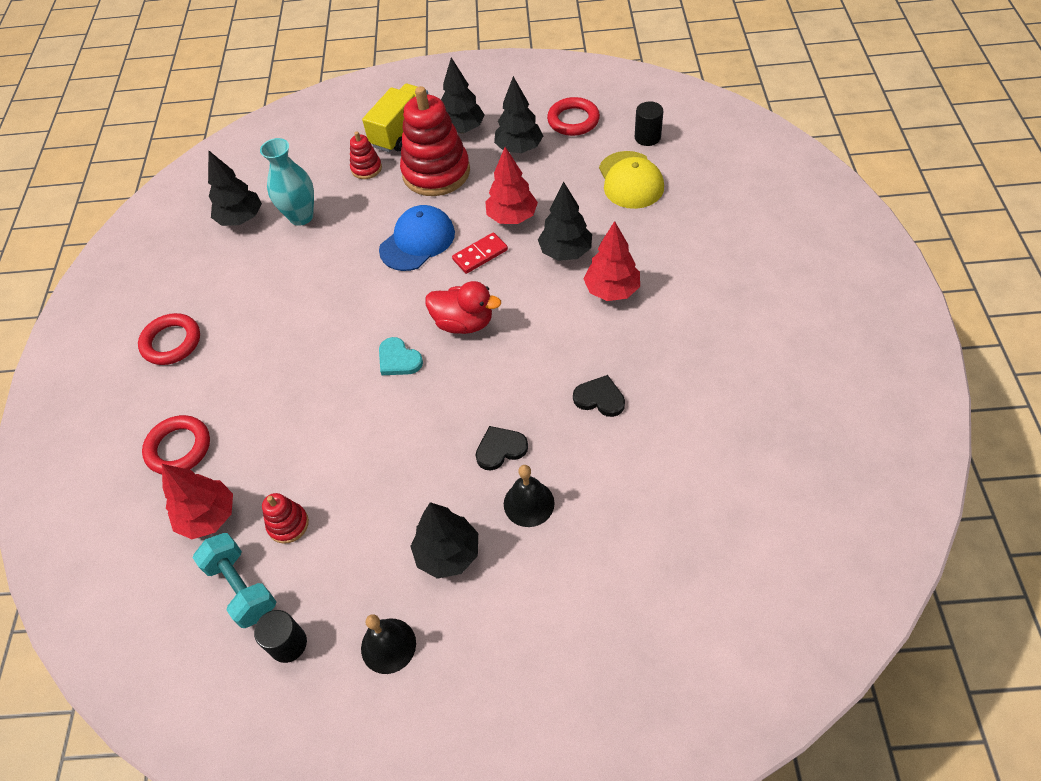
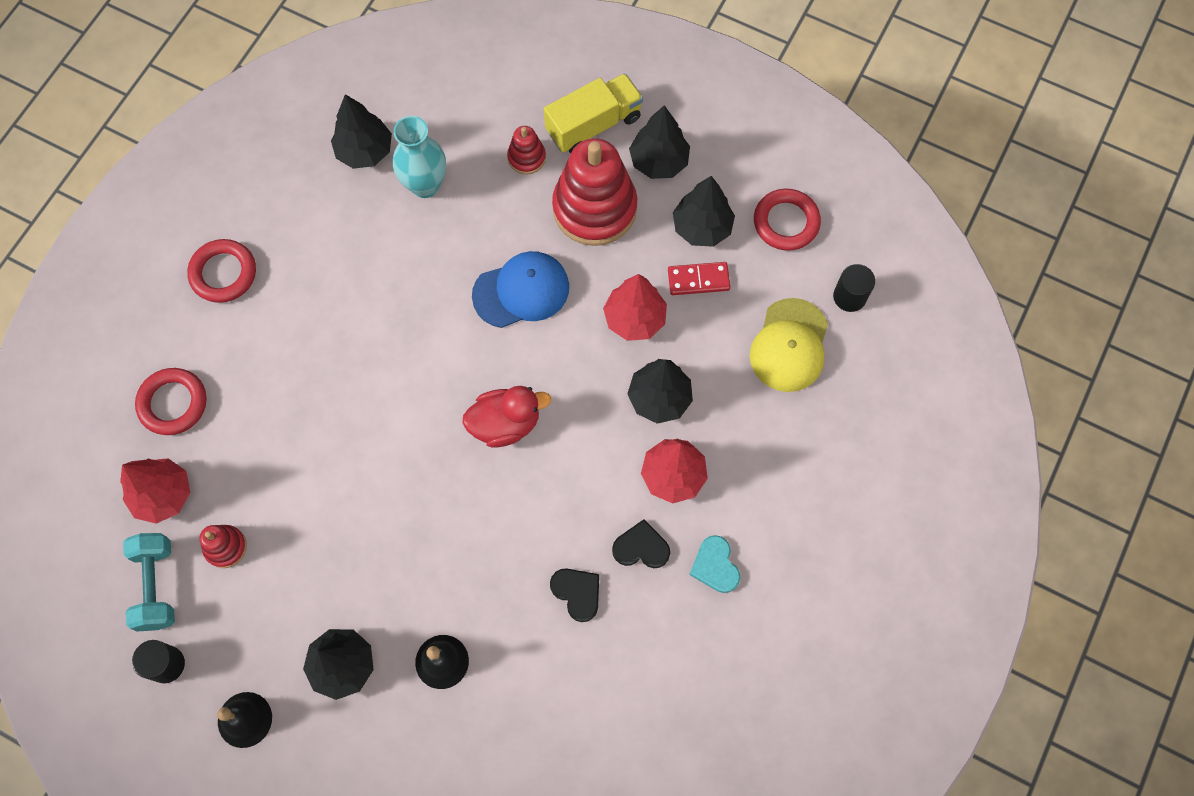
camera: 25 degrees right, 15 degrees up
(398, 359) = (419, 428): turquoise heart -> turquoise heart (715, 566)
(464, 323) = (505, 424): red duck -> red duck turned 60 degrees counterclockwise
(480, 255) = (572, 348): red domino -> red domino (698, 280)
(500, 449) = (452, 589): black heart -> black heart (641, 547)

